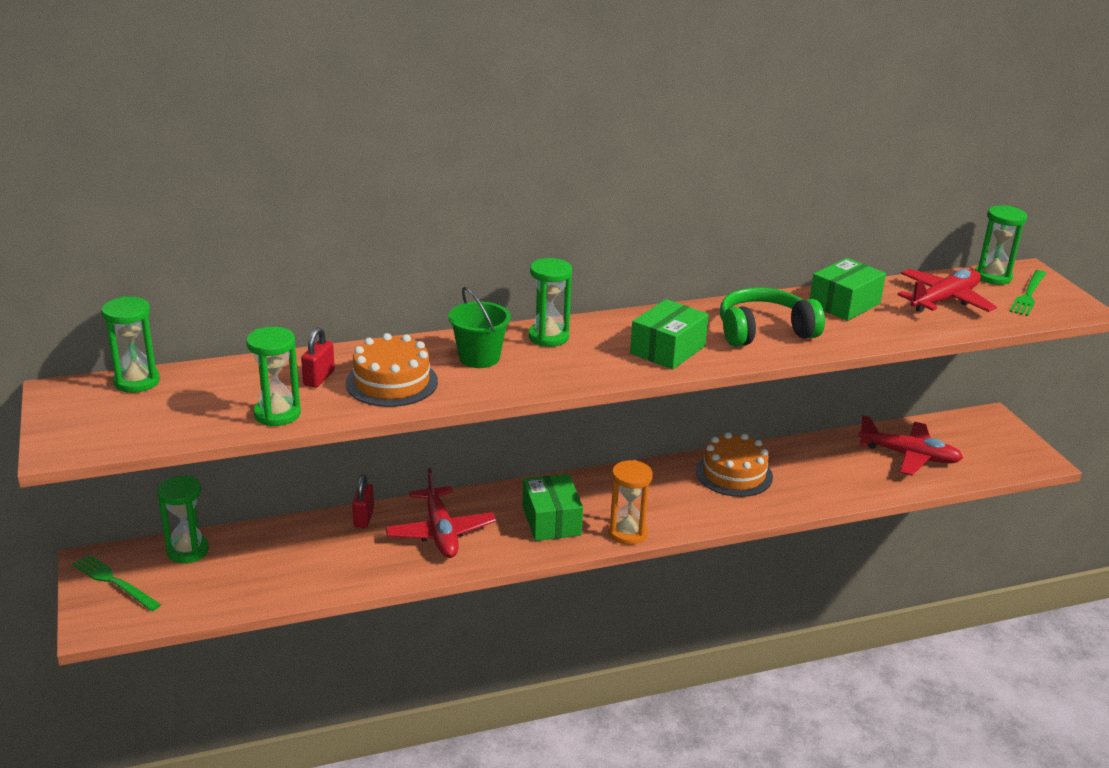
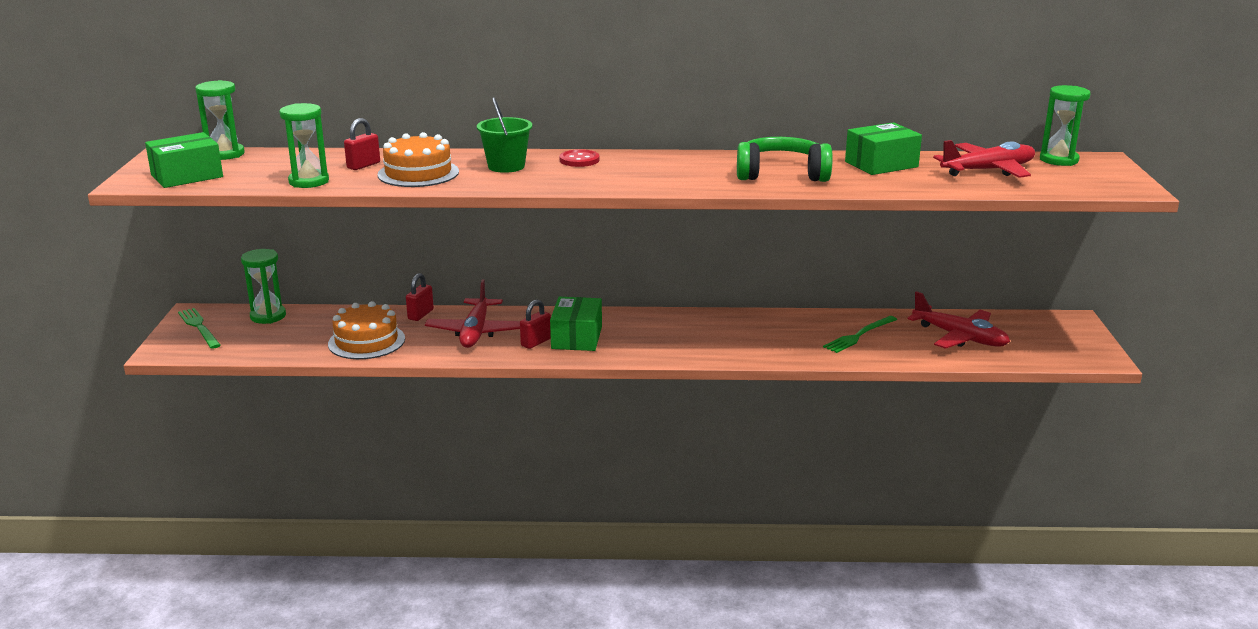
camera: 20 degrees right, 5 degrees down
(513, 535) = (536, 342): none -> red padlock
(548, 337) = (579, 160): green hourglass -> red button
(627, 533) = (638, 355): orange hourglass -> none
(667, 350) = (677, 177): green box -> green box (187, 176)
(734, 474) = (771, 328): orange cake -> orange cake (366, 341)
(1028, 295) = (1085, 174): green fork -> green fork (859, 335)

